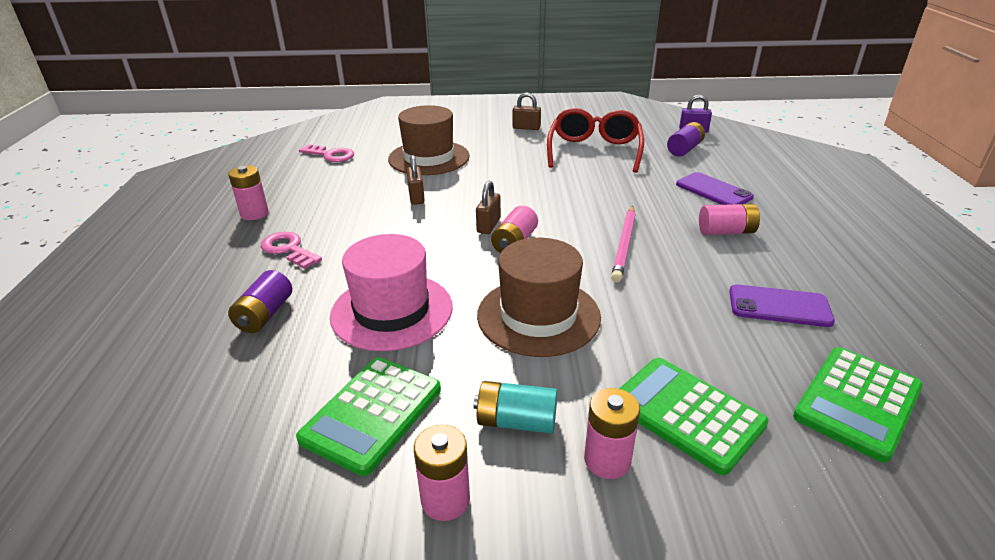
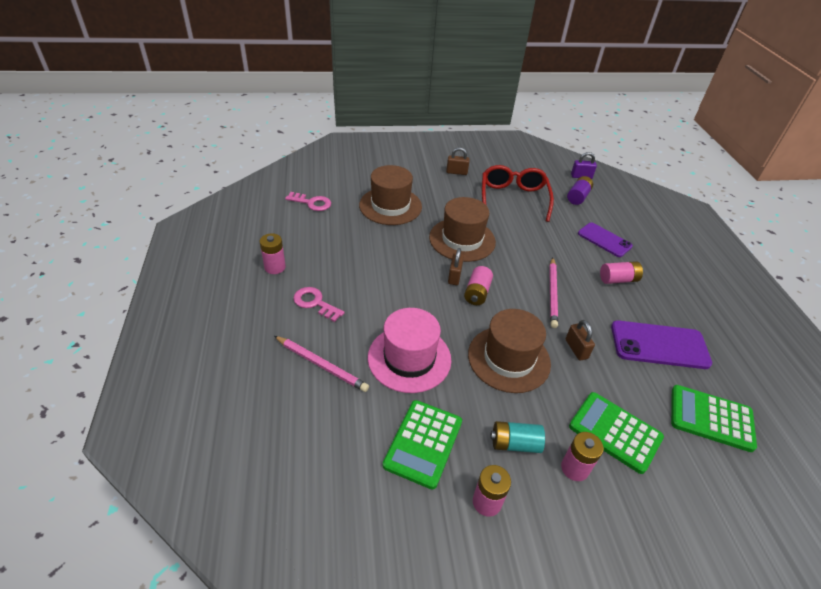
camera: 10 degrees left, 10 degrees up
(265, 315) = (321, 365): purple battery -> pink pencil
(416, 197) = (393, 248): brown padlock -> brown padlock (576, 349)
(512, 189) = (462, 239): none -> brown hat
(779, 306) = (659, 345): purple phone -> purple phone, size x1.50
(857, 402) = (711, 418): green calculator -> green calculator turned 75 degrees clockwise

